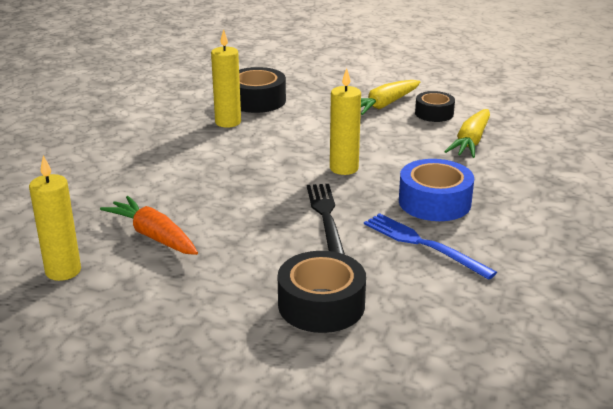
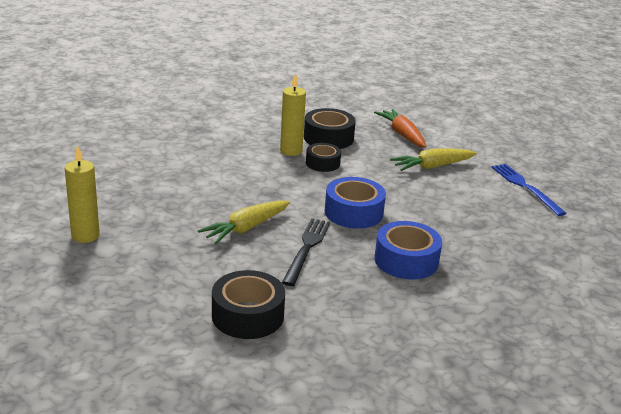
camera: 20 degrees right, 0 degrees up
(153, 236) = (166, 227): orange carrot -> orange carrot (402, 134)
(344, 168) = (353, 212): yellow candle -> blue tape
(423, 244) = (367, 292): blue fork -> blue fork (525, 187)
(434, 113) = (471, 184): black tape -> black tape (322, 163)
(470, 142) = (482, 217): yellow carrot -> yellow carrot (245, 228)

